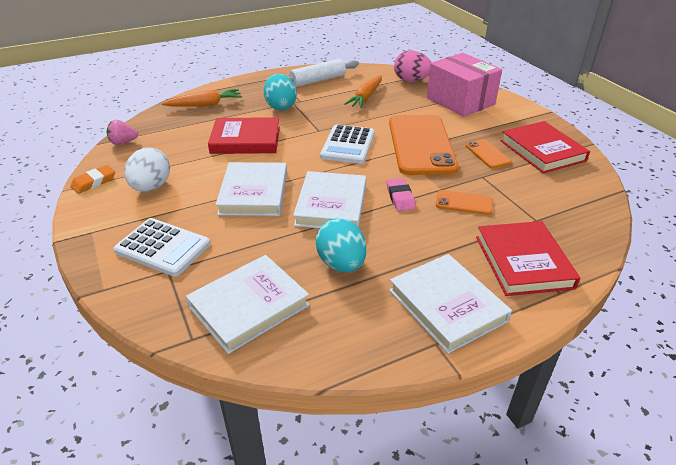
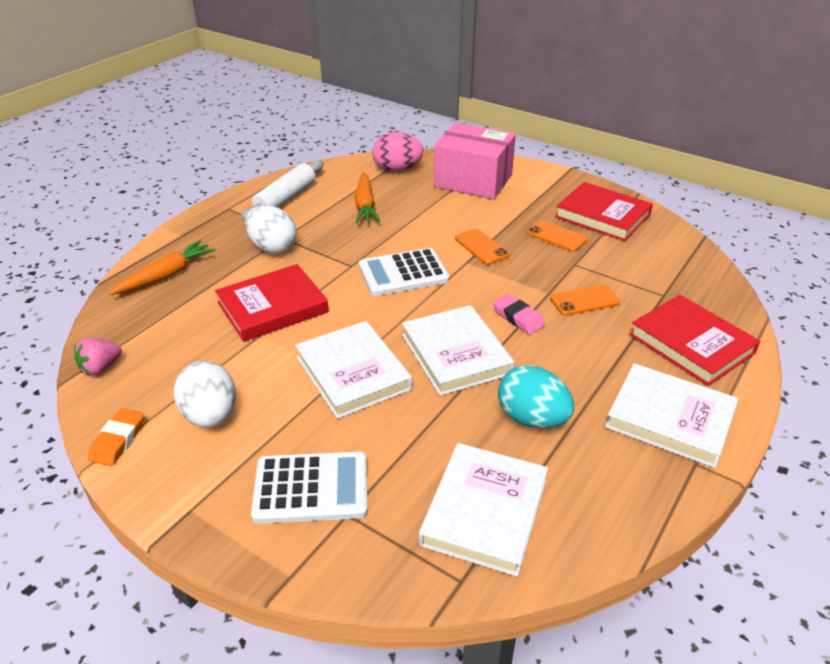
camera: 30 degrees left, 0 degrees up
(280, 106) = (273, 248): turquoise egg -> white egg
(348, 145) = (403, 273): white calculator -> white calculator turned 90 degrees clockwise
(421, 145) = (481, 247): orange phone -> orange phone, size x0.44

